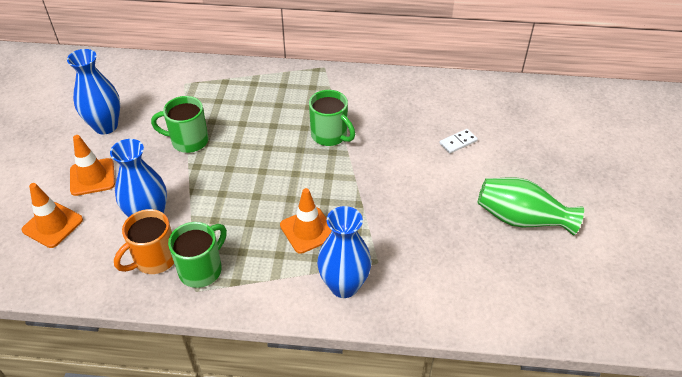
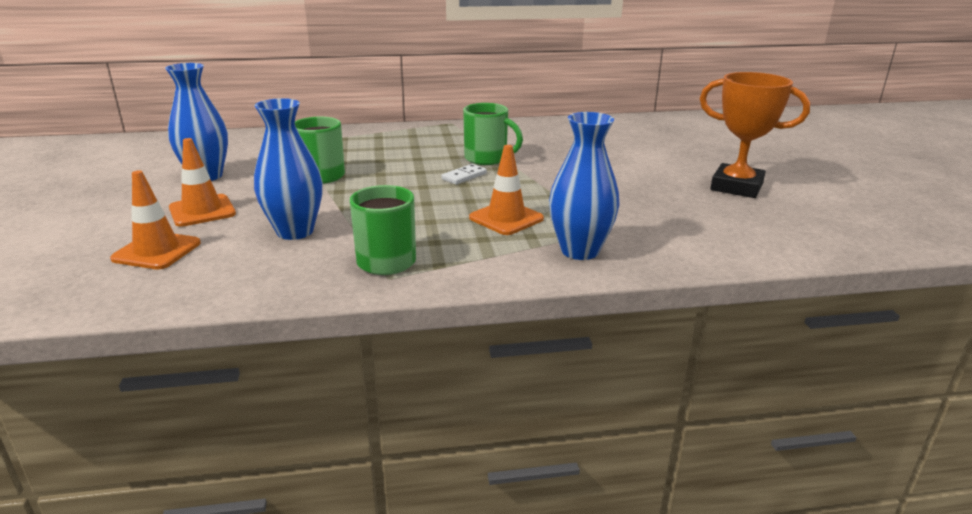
camera: 15 degrees left, 20 degrees down
(154, 259) = (317, 261): orange mug -> none
(458, 142) = (628, 151): white domino -> white domino (464, 176)
(521, 219) = (736, 187): green vase -> orange trophy

